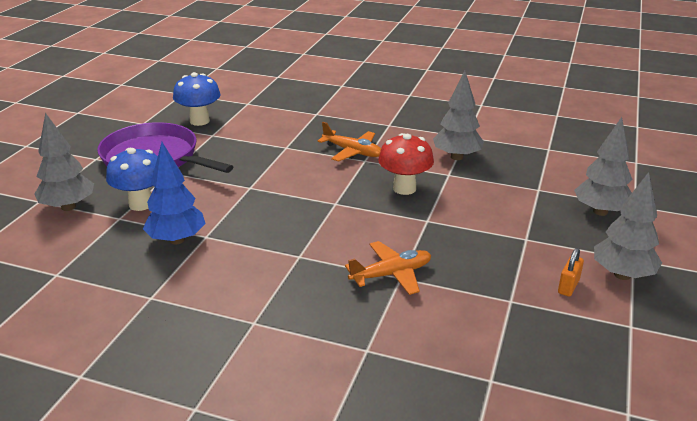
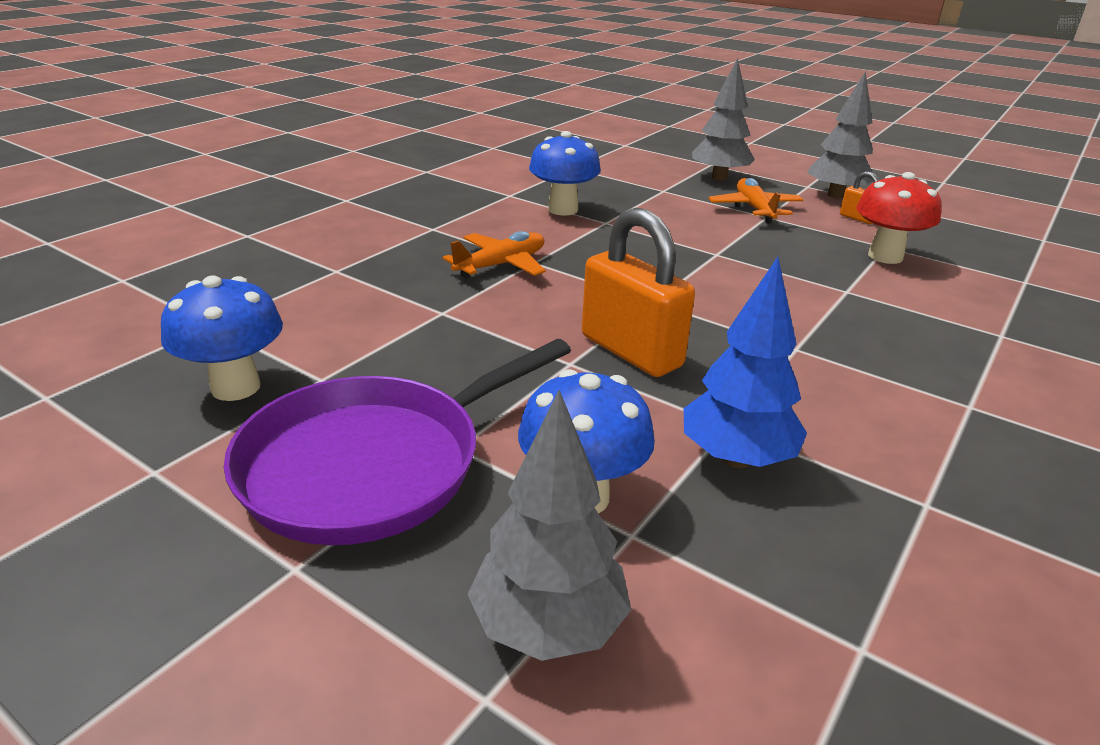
camera: 75 degrees left, 0 degrees up
(269, 202) = (631, 351): none -> orange padlock
(391, 274) = (841, 295): orange plane -> orange plane (754, 209)
(404, 188) = (631, 251): red mushroom -> red mushroom (885, 256)
(457, 157) = (563, 209): grey tree -> blue mushroom

